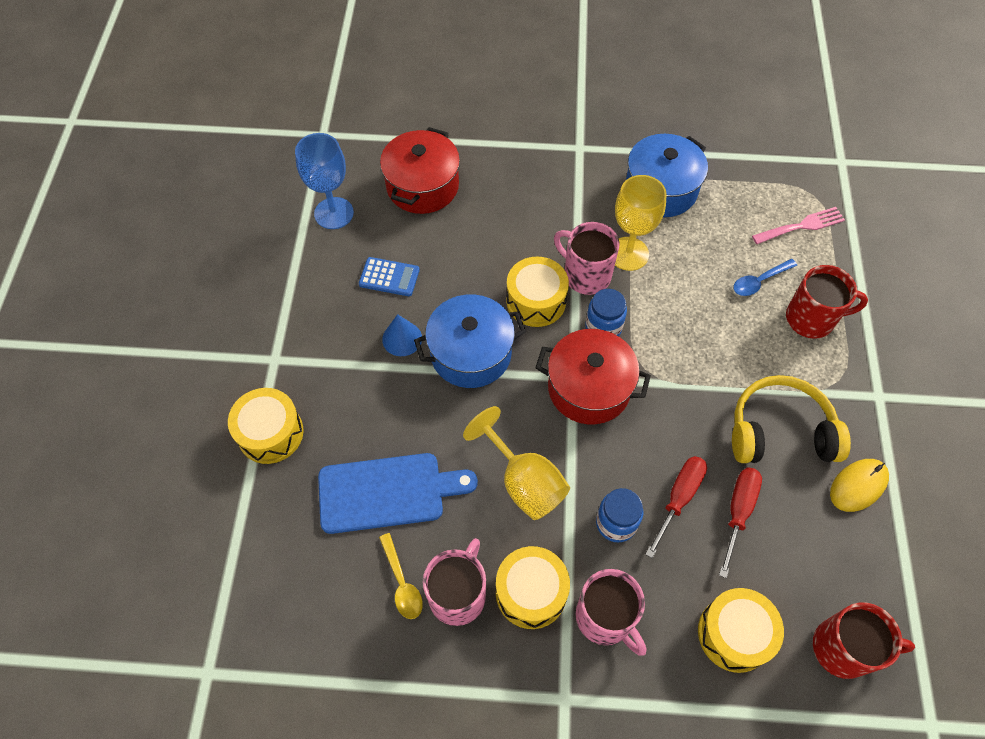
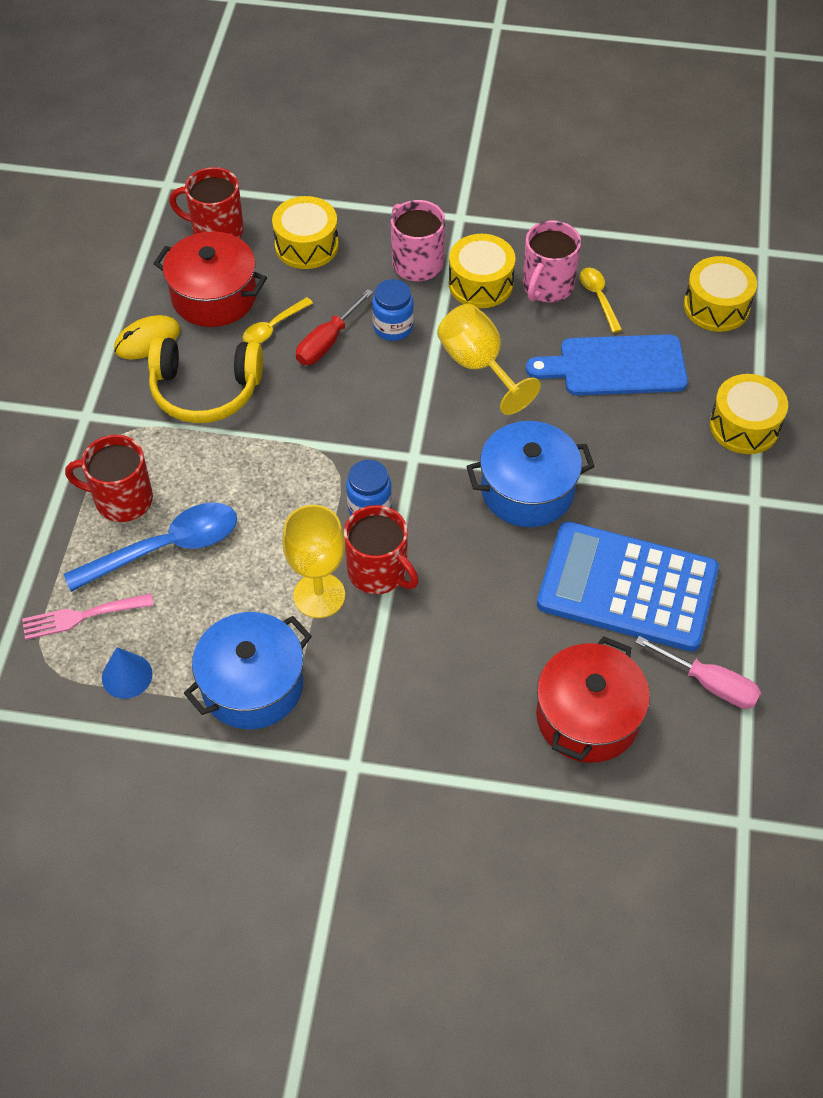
camera: 175 degrees left, 5 degrees down
(334, 213) = (709, 684): blue goblet -> pink screwdriver
(389, 277) = (627, 587): blue calculator -> blue calculator, size x2.38
(402, 338) = (607, 512): blue cone -> blue cone (127, 676)
(536, 301) = (445, 544): yellow drum -> yellow drum (716, 306)
(586, 275) = (378, 572): pink mug -> red mug
(589, 388) = (398, 445): red pot -> red pot (214, 296)
(738, 512) = (273, 327): red screwdriver -> yellow spoon
(759, 281) = (166, 548): blue spoon -> blue spoon, size x1.88

